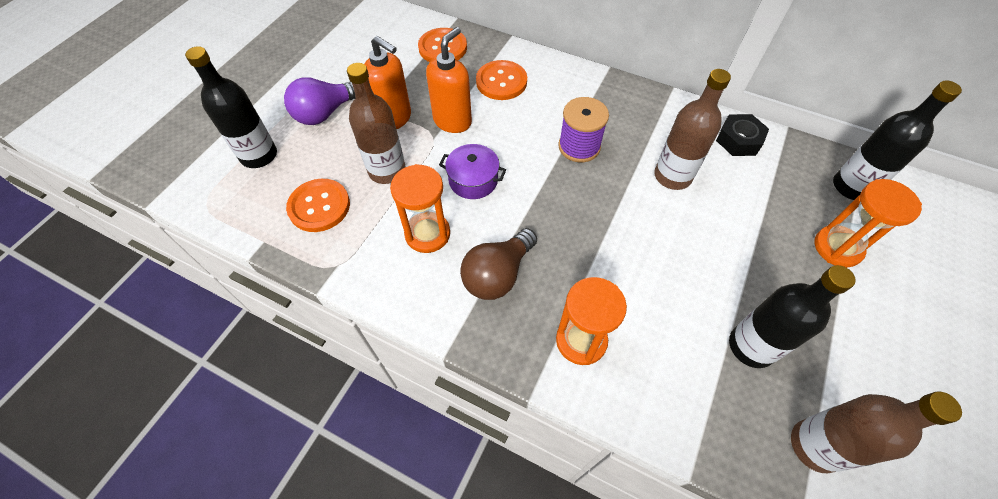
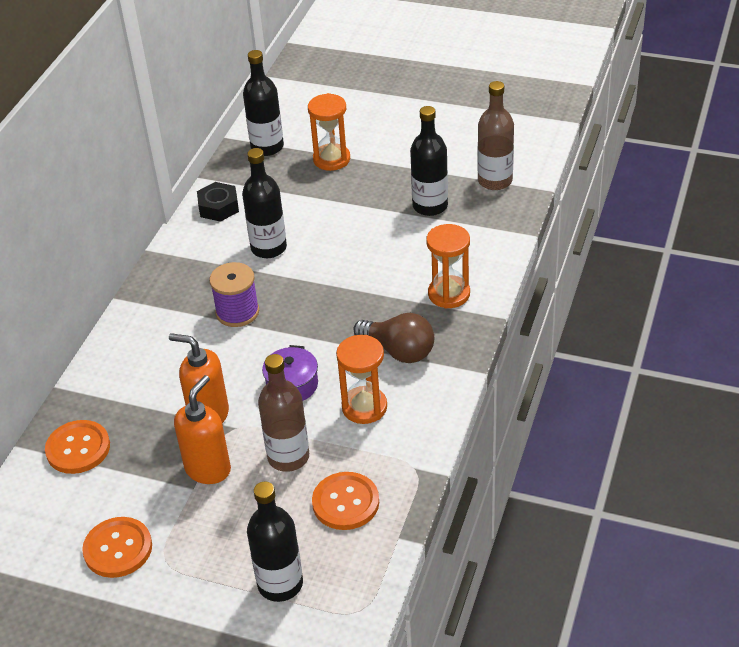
camera: 95 degrees left, 15 degrees down
(325, 113) = (203, 538): purple light bulb -> none
(501, 82) = (141, 384): orange button -> orange button (118, 549)
(672, 176) = (268, 248): brown bottle -> black bottle

